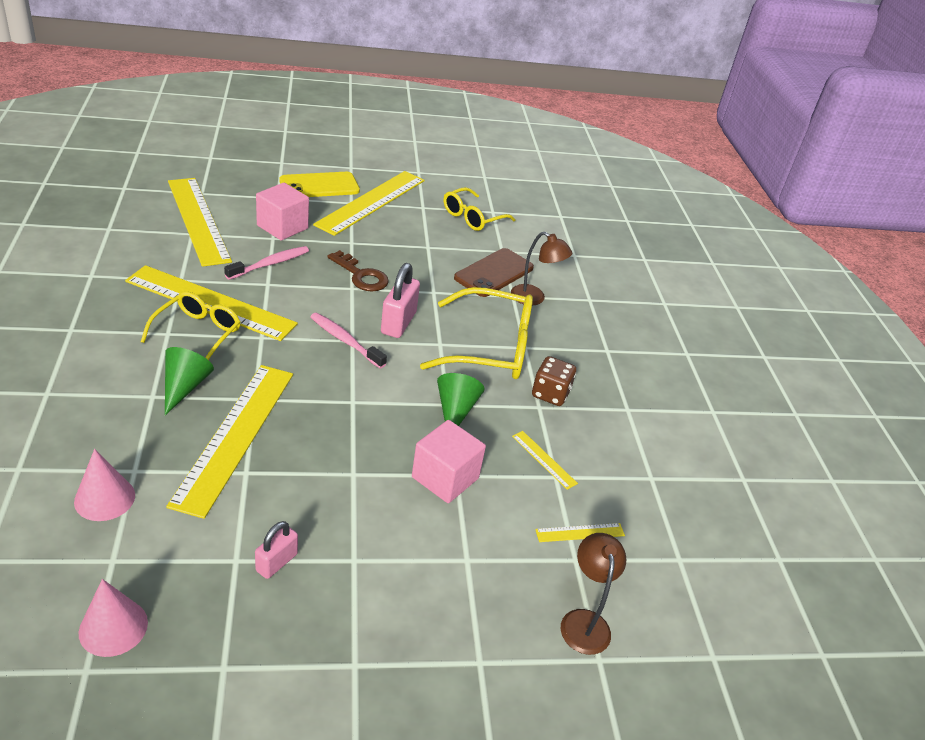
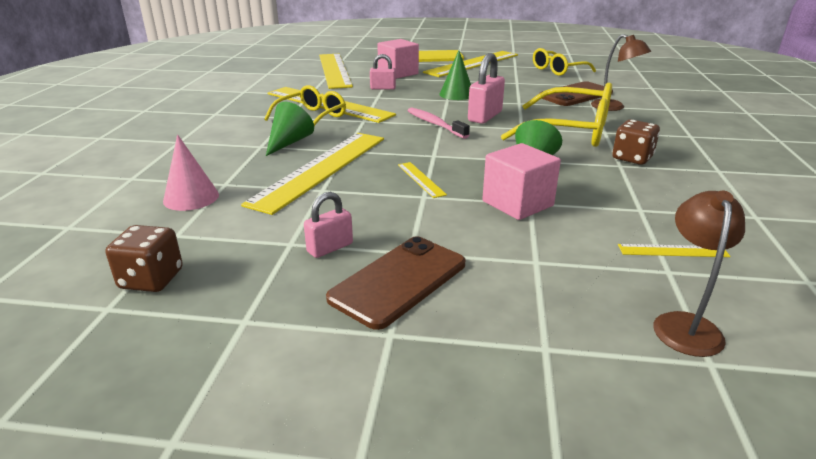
camera: 20 degrees right, 10 degrees down
(113, 627) = (151, 279): pink cone -> brown dice
(270, 264) = (383, 88): pink toothbrush -> pink padlock
(350, 600) = (398, 281): none -> brown phone
(361, 276) = (456, 94): brown key -> green cone
(544, 459) = (626, 197): yellow ruler -> yellow ruler (421, 179)

